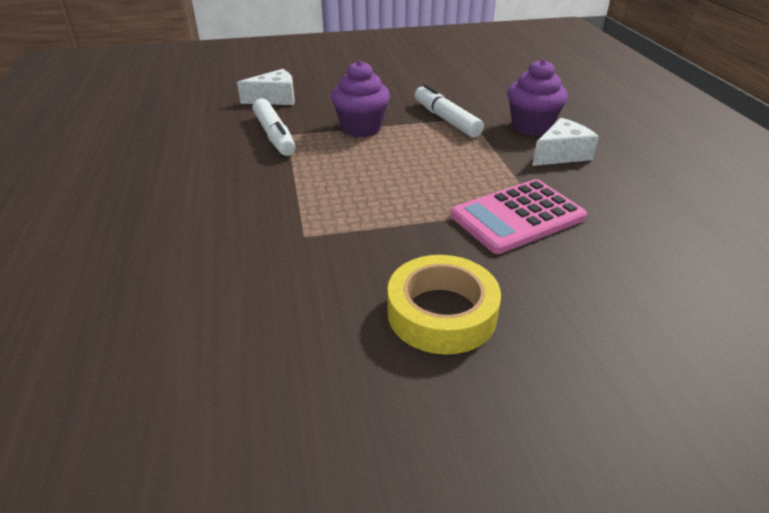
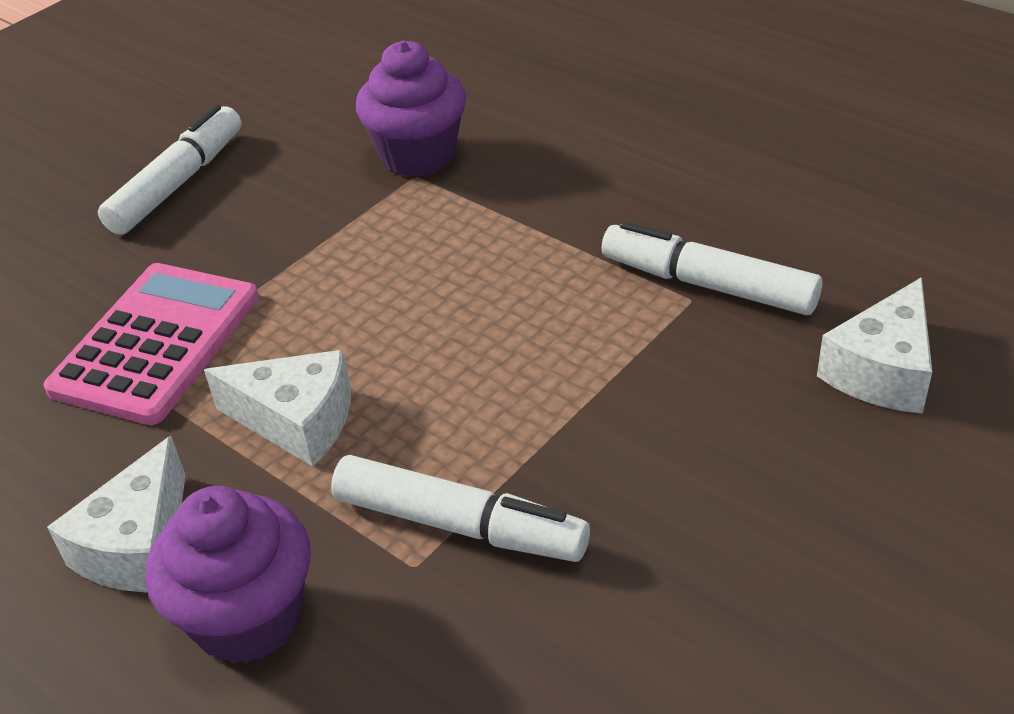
camera: 145 degrees right, 5 degrees up
(361, 128) = (593, 390): purple cupcake -> purple cupcake (418, 155)
(441, 313) = (178, 183): yellow tape -> white marker
(475, 162) = (297, 421): none -> white cheese

